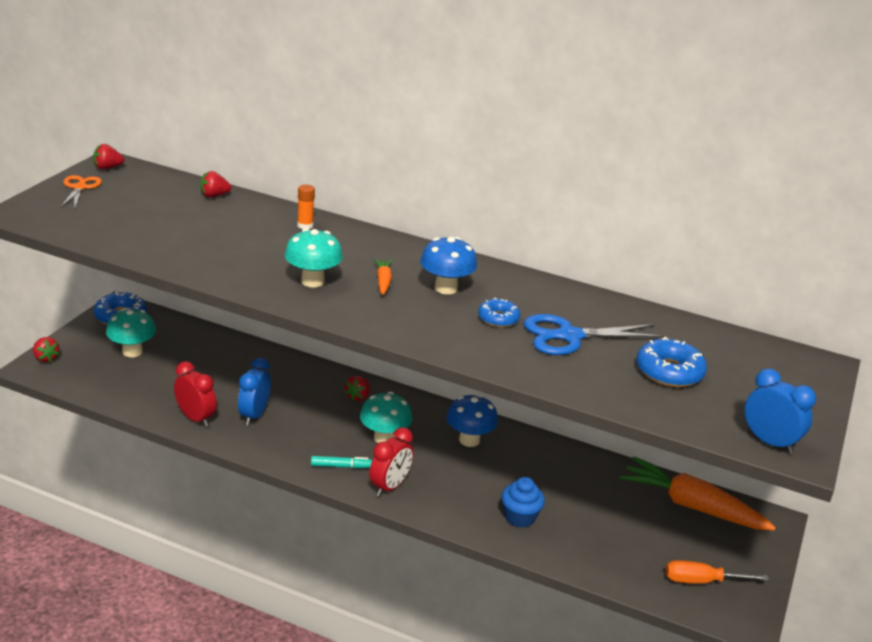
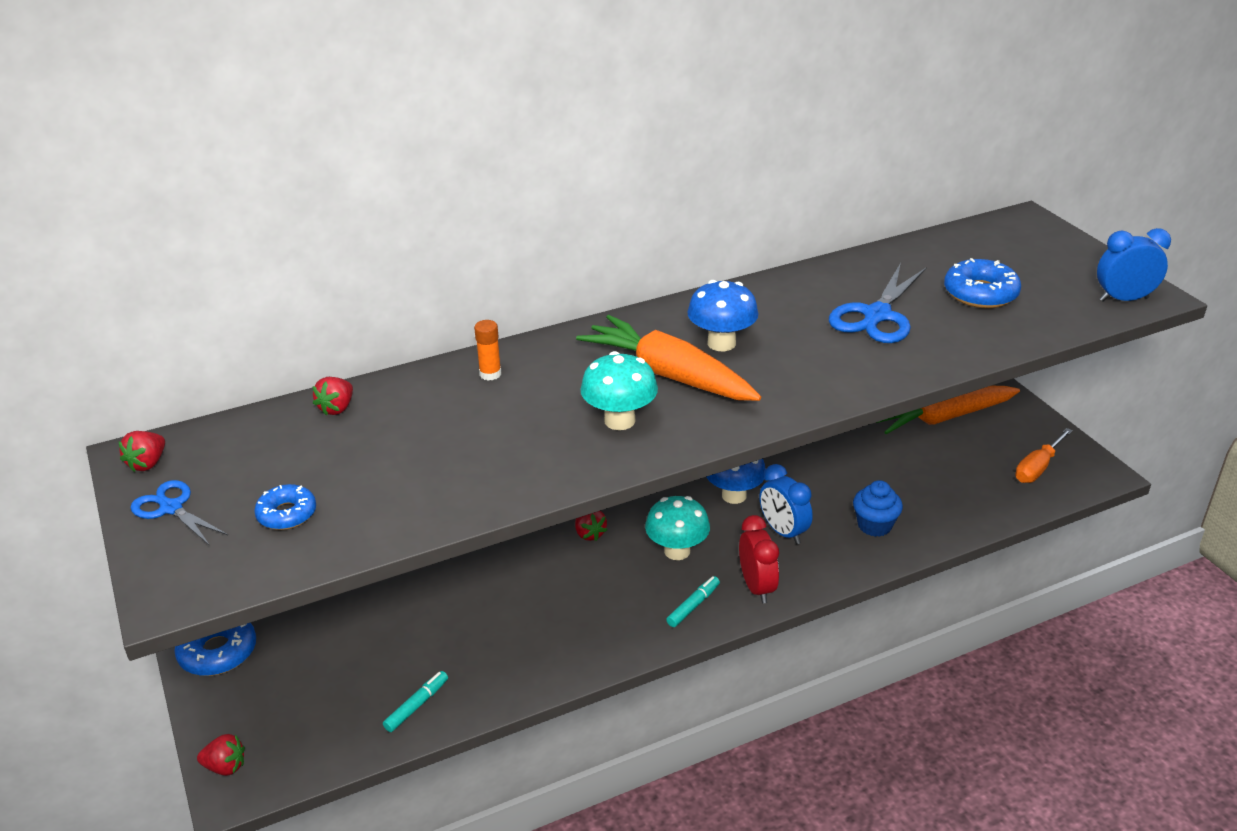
camera: 45 degrees left, 5 degrees up
(80, 187) = (171, 508): orange scissors -> blue scissors
(132, 351) = (306, 676): turquoise mushroom -> none
(147, 398) = (416, 705): none -> turquoise marker
(195, 418) = (499, 681): red clock -> none
(254, 415) = (542, 629): blue clock -> blue clock (783, 532)
(383, 281) = (668, 375): orange carrot -> orange carrot, size x2.32
(498, 318) = (809, 339): blue donut -> blue donut (287, 514)

